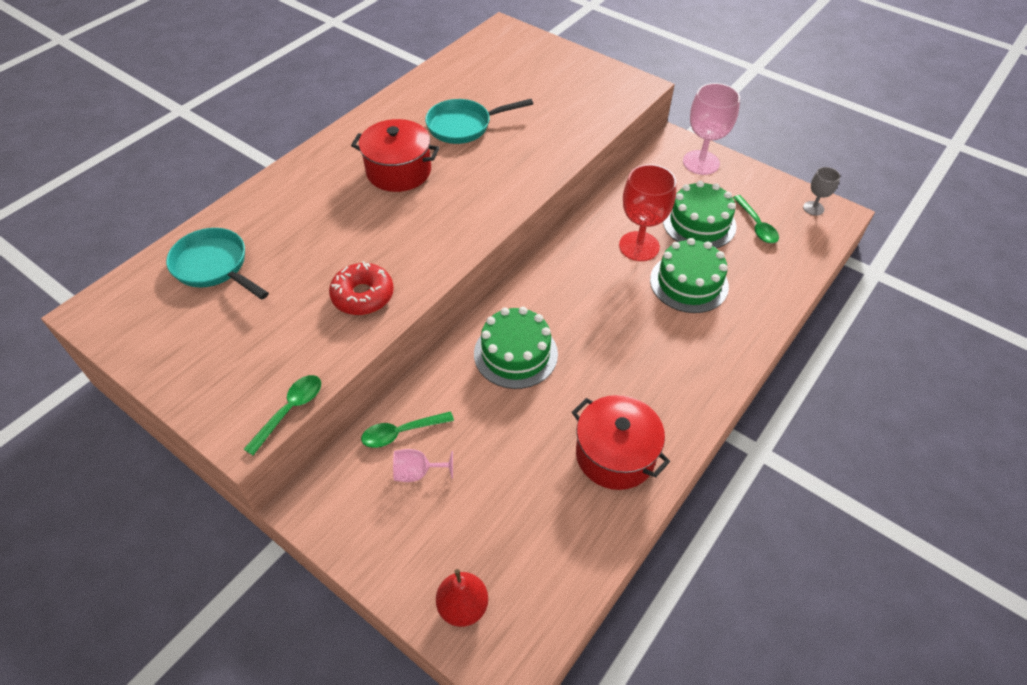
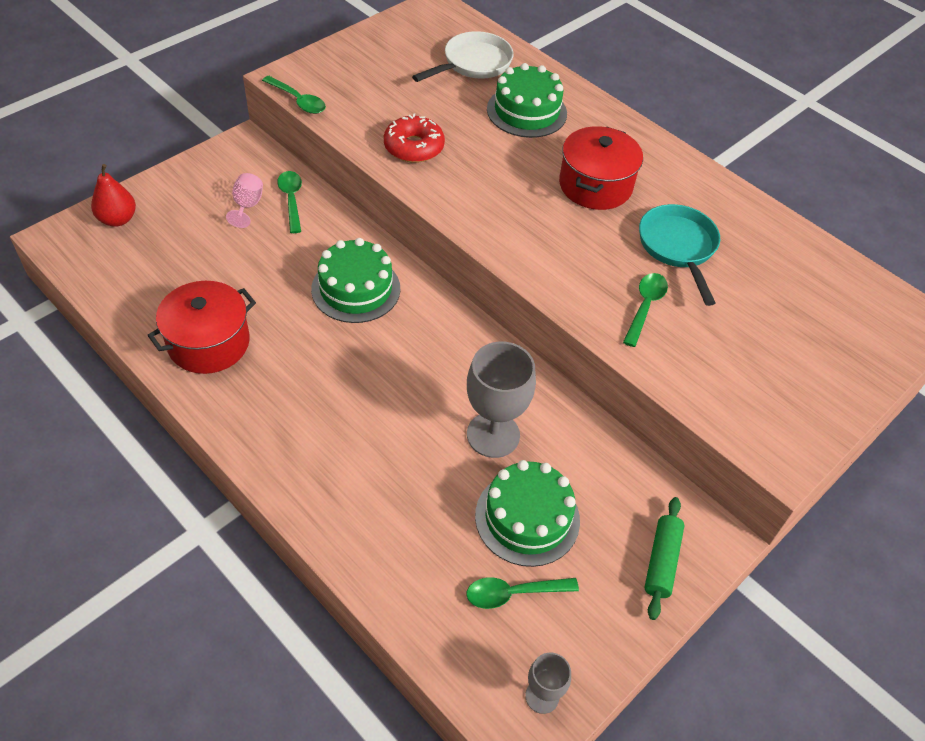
camera: 95 degrees right, 0 degrees up
(214, 266) = (473, 64): turquoise pan -> white pan
(531, 141) = (645, 306): none -> green spoon
(639, 246) = (493, 435): red goblet -> grey goblet
(689, 283) = (419, 472): green cake -> green cake (526, 111)
(701, 162) = (662, 562): pink goblet -> green rolling pin

